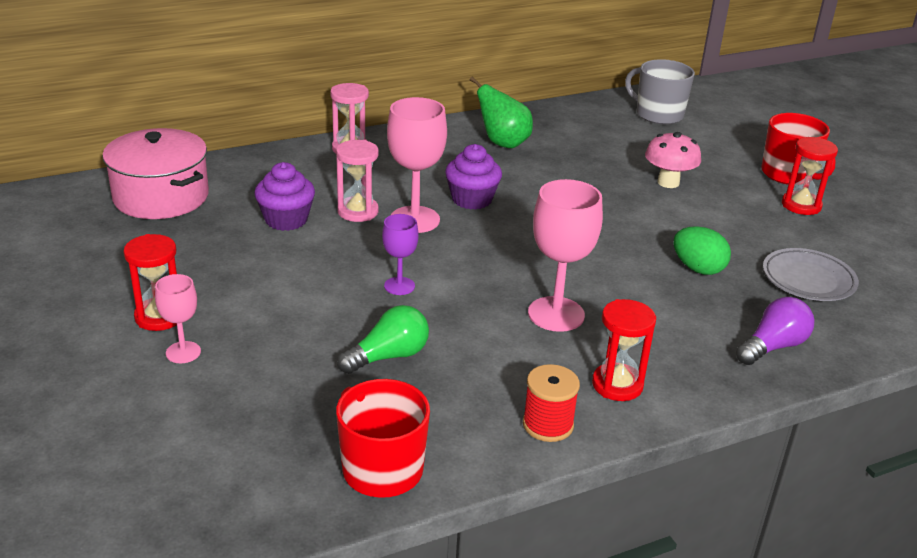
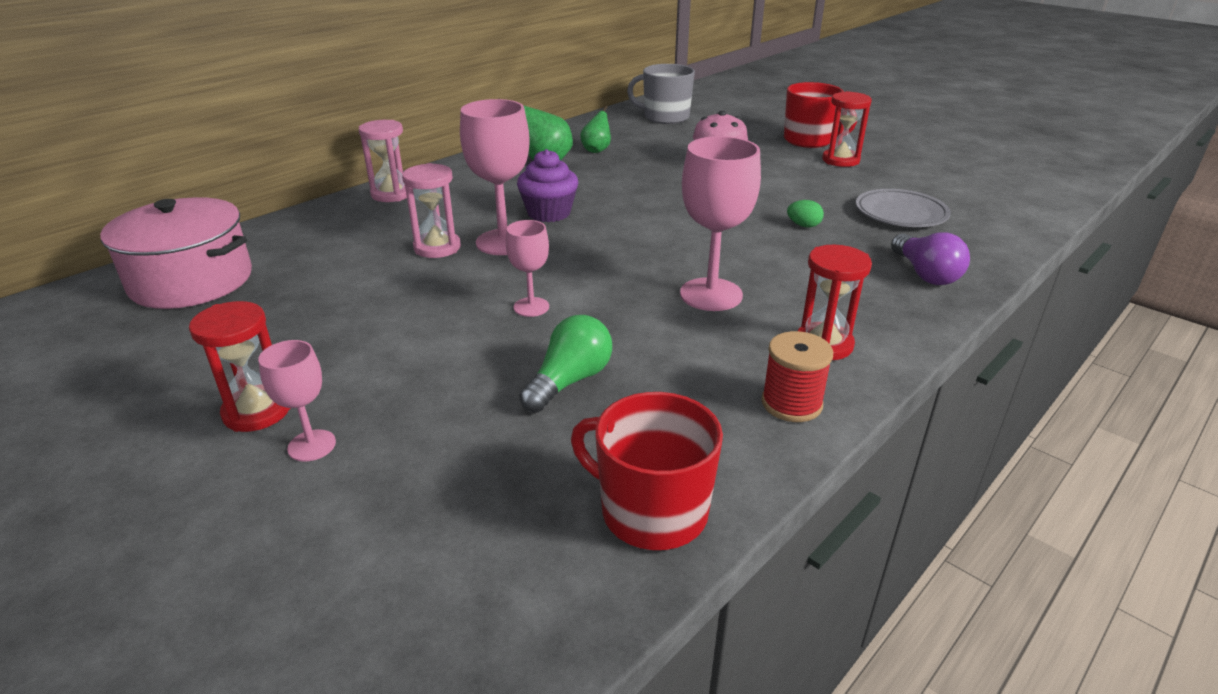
camera: 20 degrees left, 0 degrees up
(286, 220) = (360, 272): purple cupcake -> none
(399, 286) = (531, 307): purple goblet -> pink goblet
(561, 140) = (596, 150): none -> green pear
(698, 268) = (803, 225): green egg -> green egg, size x0.59
(772, 346) = (925, 274): purple light bulb -> purple light bulb turned 135 degrees clockwise

